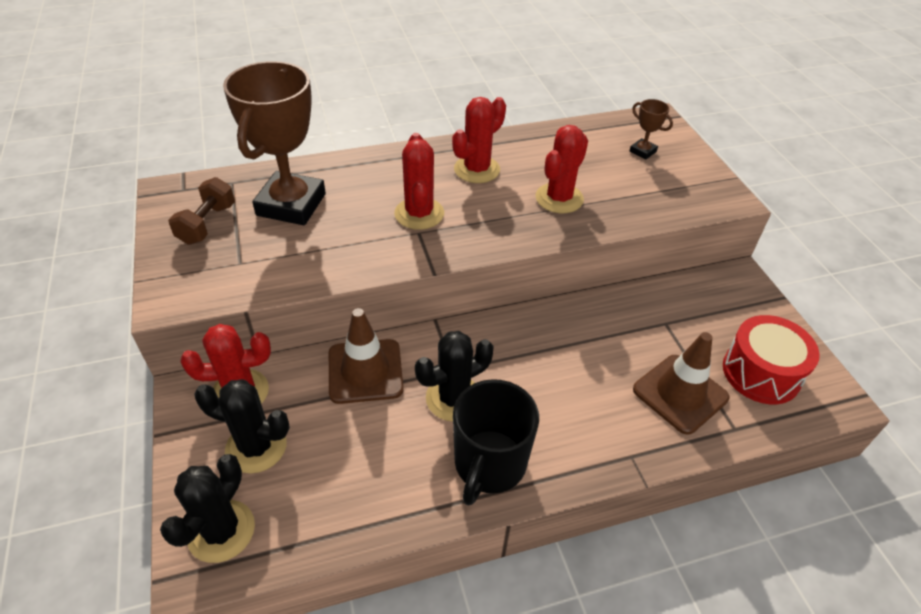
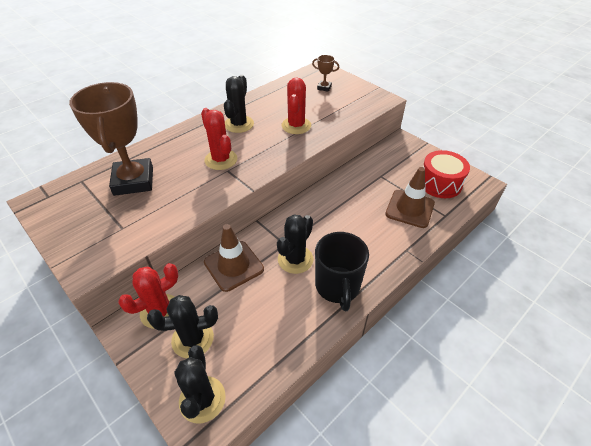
camera: 25 degrees left, 0 degrees up
(207, 224) = (81, 212): brown dumbbell -> none
(477, 169) = (239, 124): red cactus -> black cactus

